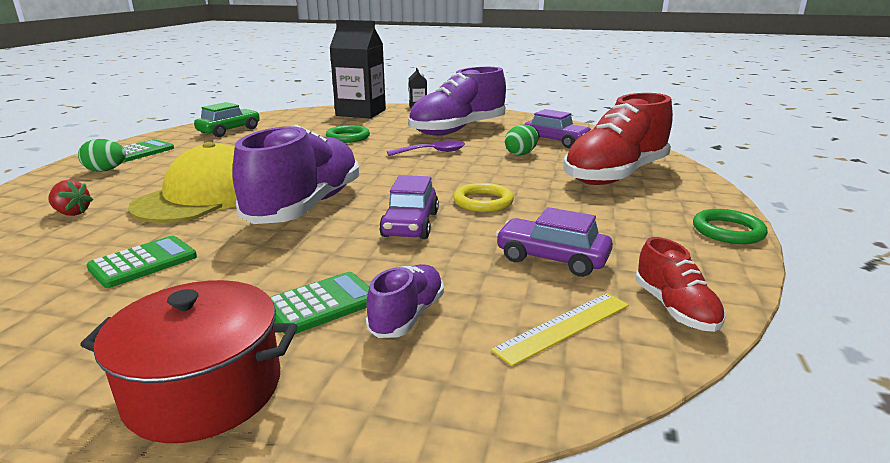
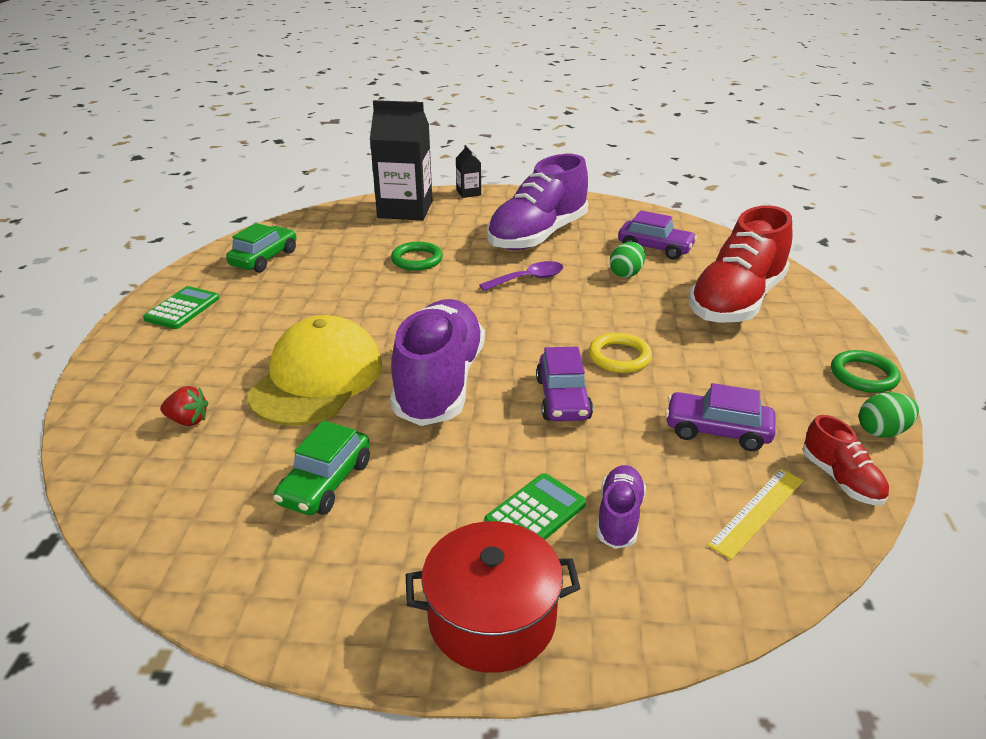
camera: 10 degrees left, 10 degrees up
(106, 170) = (167, 346): green egg -> green egg (882, 431)
(143, 262) = (326, 483): green calculator -> green car

